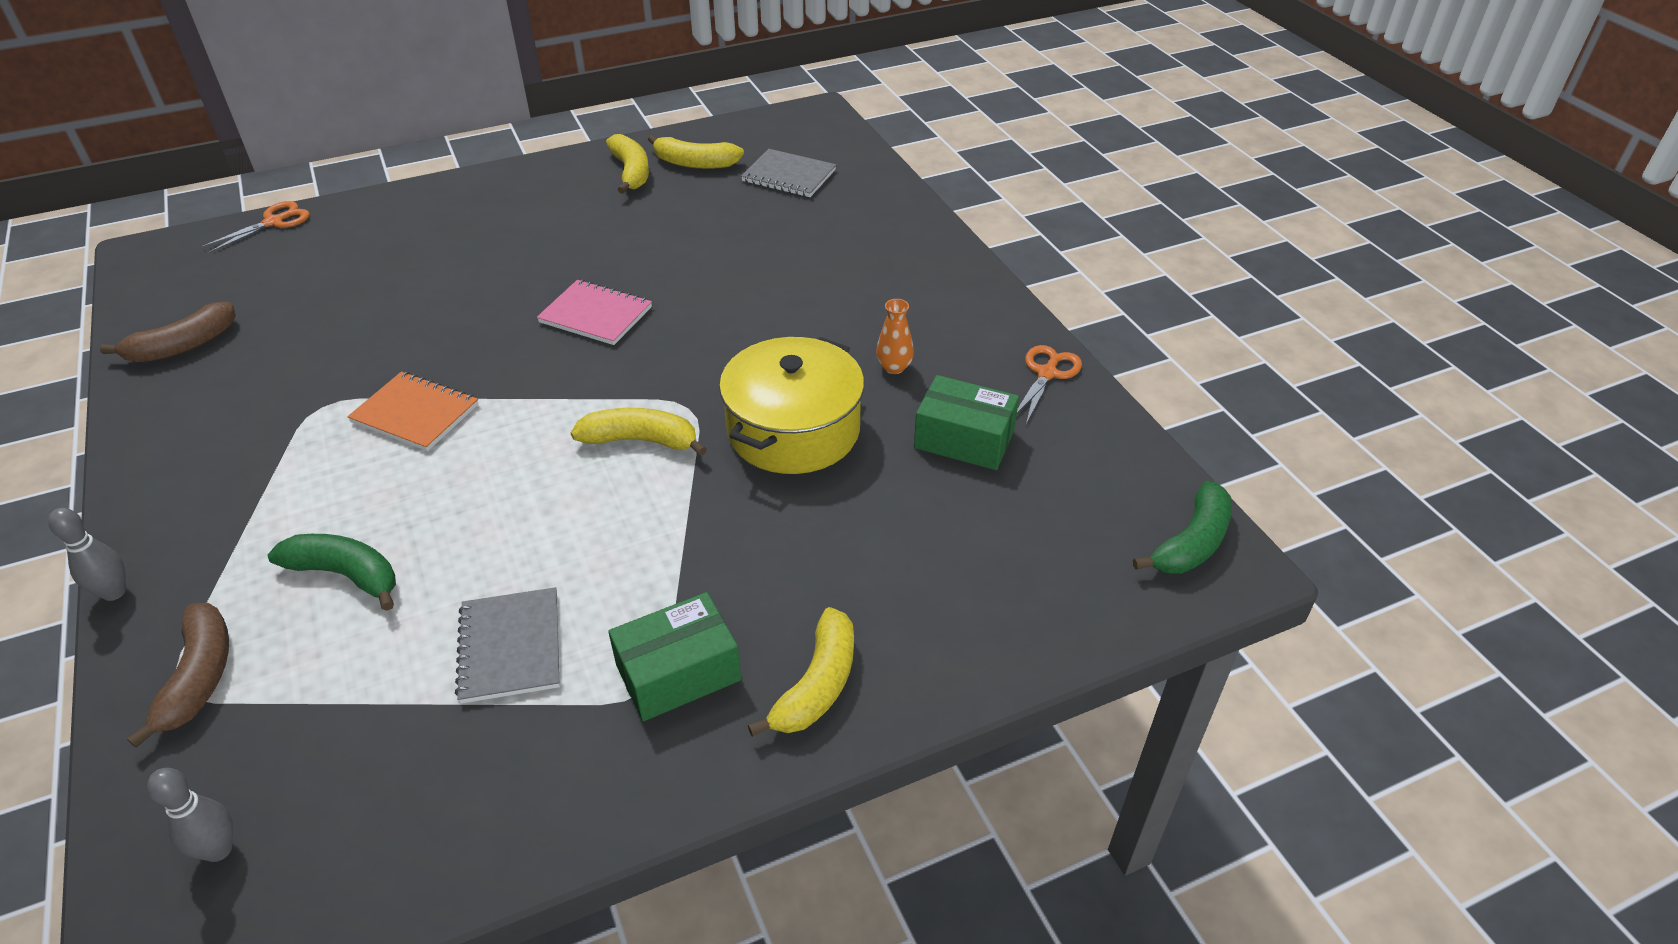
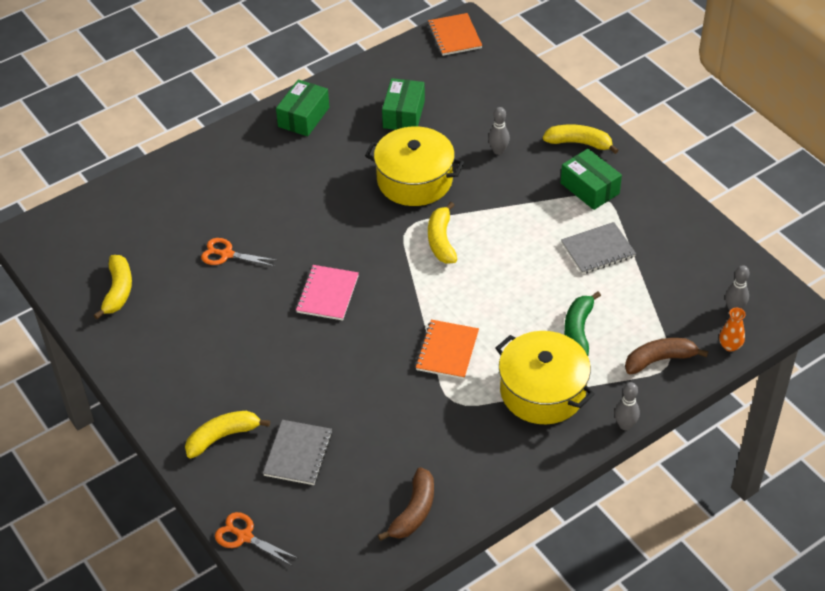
camera: 100 degrees left, 5 degrees up
(183, 346) = (414, 511): brown banana -> brown banana turned 75 degrees clockwise
(262, 504) = (542, 391): none -> yellow pot
(631, 172) = (136, 326): yellow banana -> yellow banana (222, 437)
(789, 176) = (132, 233): grey notebook -> grey notebook (298, 454)
(832, 550) = (498, 151): none -> grey bowling pin
(894, 367) = (349, 148): orange vase -> orange vase (730, 346)
(980, 329) = (303, 117): none -> green box
(1047, 373) = (340, 88): orange scissors -> orange scissors (226, 254)
(1191, 543) = (455, 36): green banana -> orange notebook

